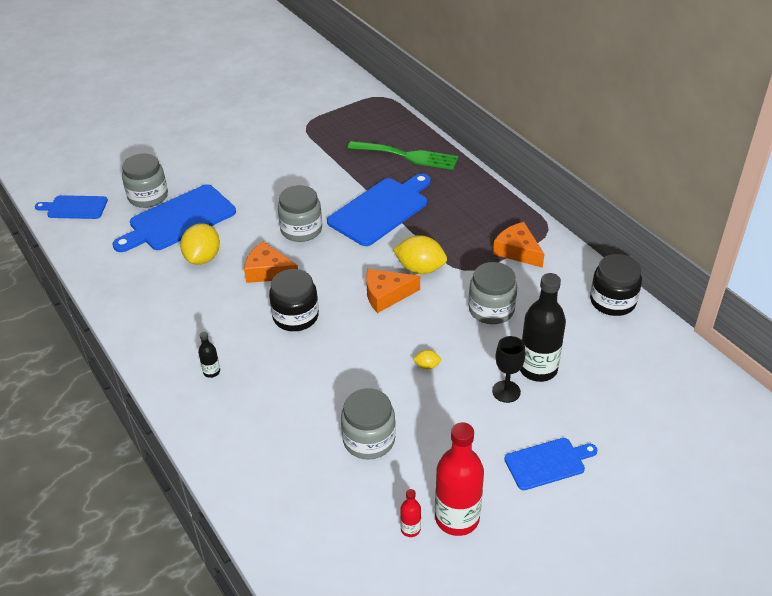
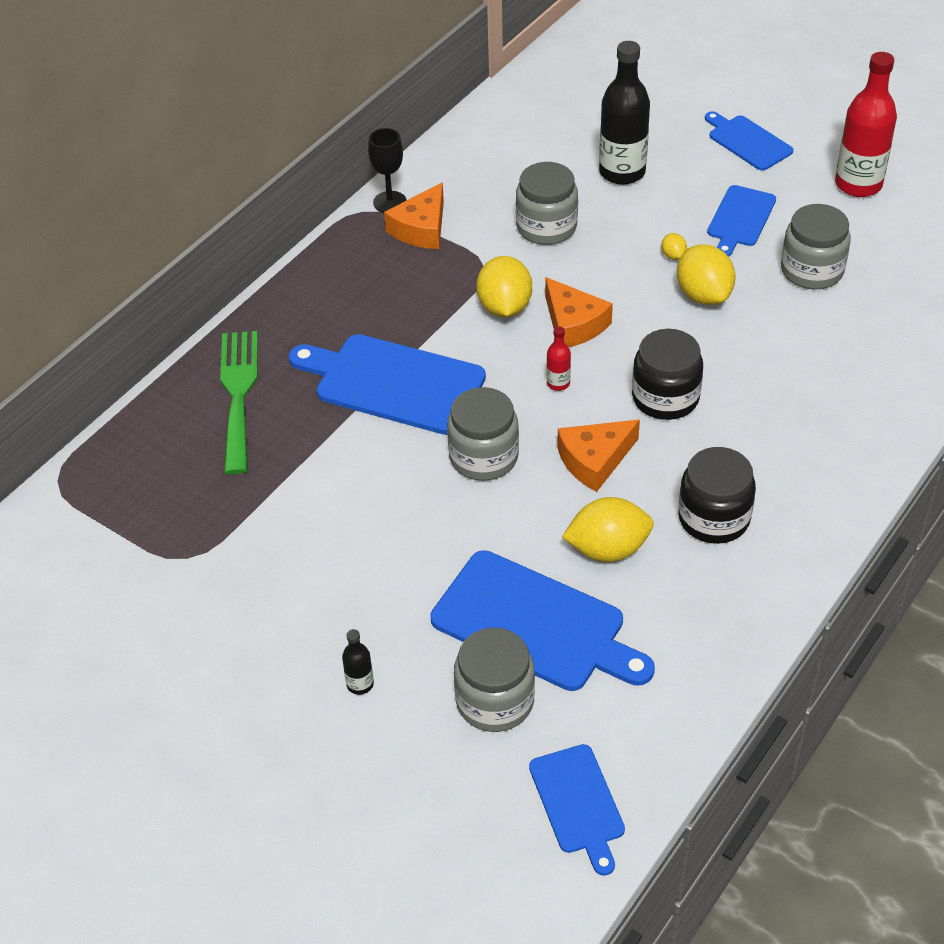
camera: 110 degrees left, 5 degrees up
(211, 372) = (812, 442): black bottle -> black bottle (360, 684)
(268, 271) = (594, 460): orange cheese -> orange cheese turned 60 degrees clockwise
(377, 368) = (703, 295): none -> yellow lemon
(410, 529) = (895, 211): red bottle -> red bottle (558, 383)
(449, 419) = (740, 219): none -> blue cutting board
(506, 391) = (671, 188): black goblet -> black goblet (390, 202)
(612, 301) = (476, 137): black jar -> black jar (714, 518)

